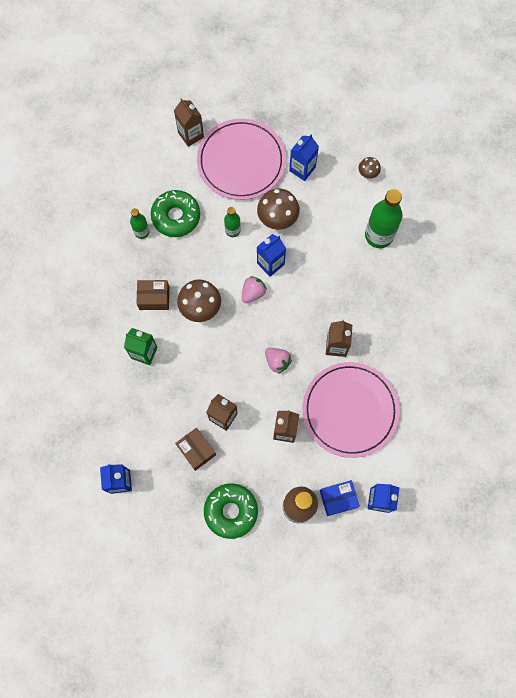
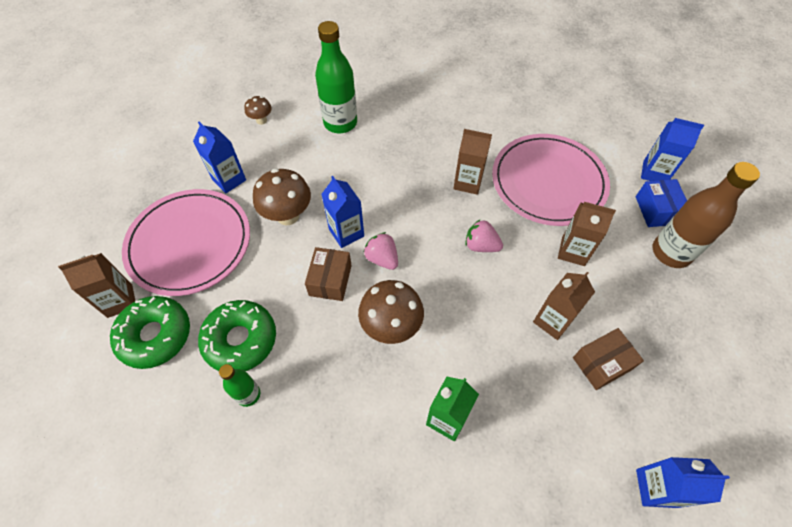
camera: 80 degrees left, 15 degrees down
(154, 298) = (361, 391): brown box -> brown box (330, 280)
(231, 511) = (685, 331): green donut -> green donut (155, 335)
(232, 230) = (286, 269): green bottle -> none
(277, 361) = (481, 245): pink strawberry -> pink strawberry turned 120 degrees counterclockwise

